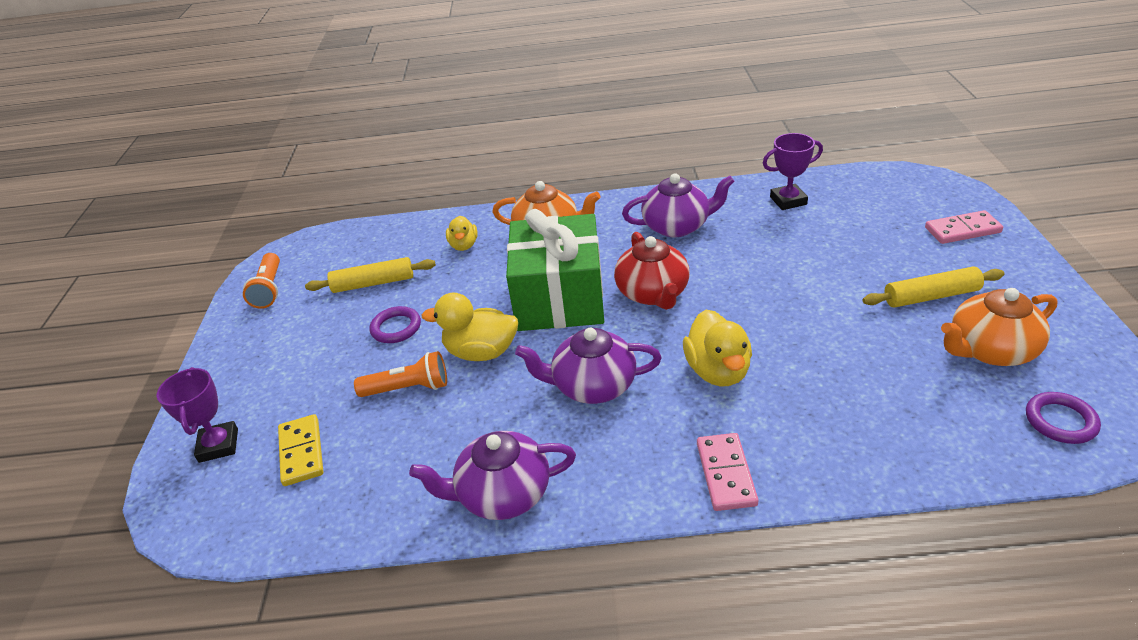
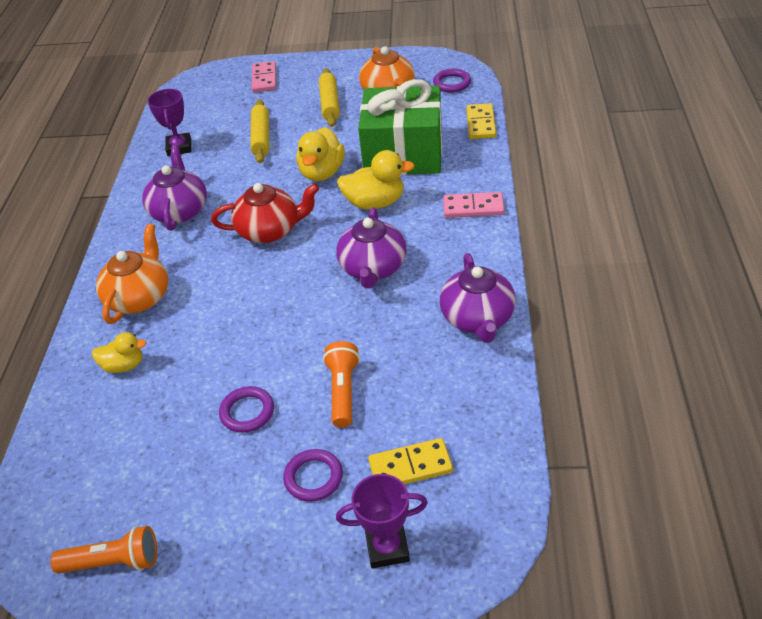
camera: 85 degrees left, 5 degrees up
(310, 384) = (313, 478): none -> purple ring
(373, 283) = (156, 444): yellow rolling pin -> yellow rolling pin (261, 137)
(481, 352) = (309, 340): yellow duck -> yellow duck (322, 173)
(560, 298) = (251, 288): green gift -> green gift (403, 153)
(951, 468) = (480, 123): none -> yellow domino

